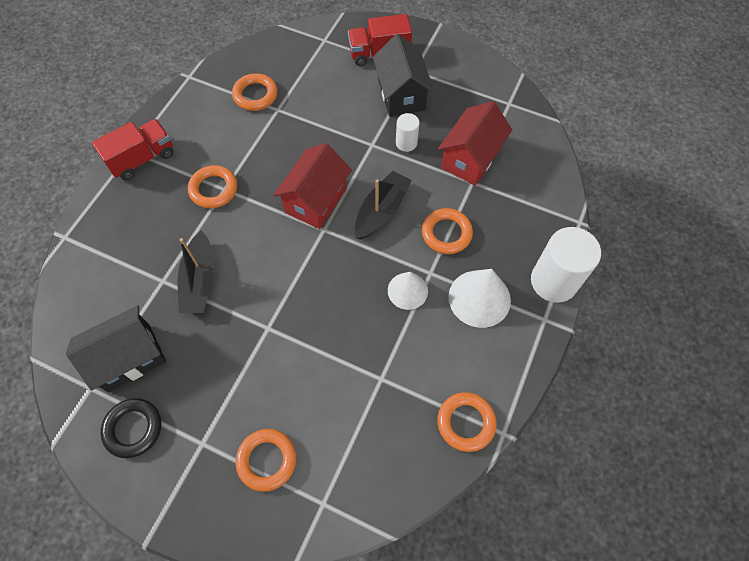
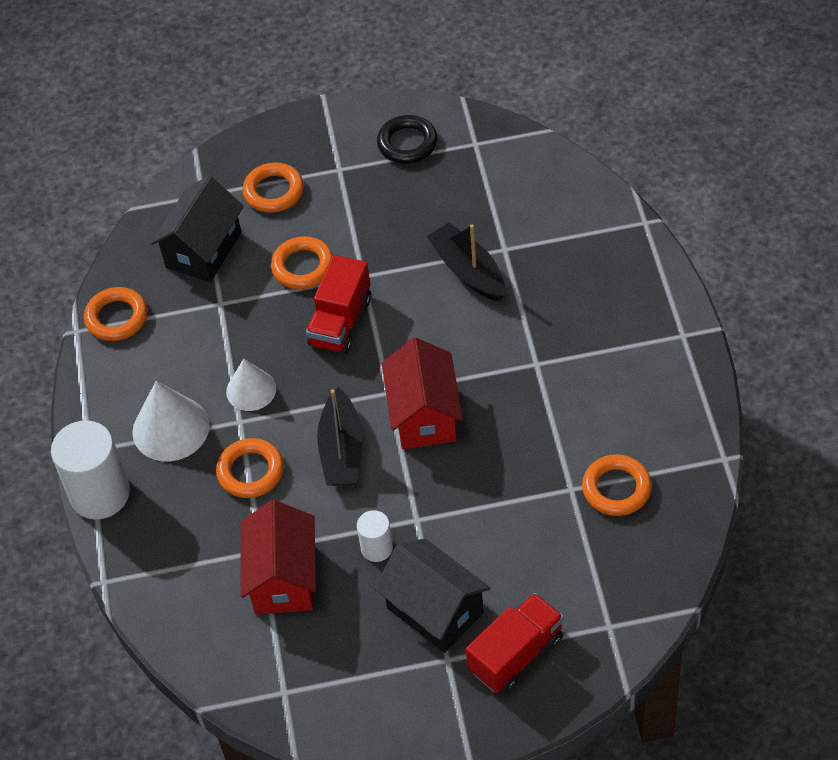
camera: 150 degrees right, 10 degrees down
(129, 358) = (466, 180): black house -> black house (203, 250)
(142, 159) = (660, 335): red truck -> red truck (340, 322)
(213, 189) = (547, 356): orange ring -> orange ring (303, 266)

